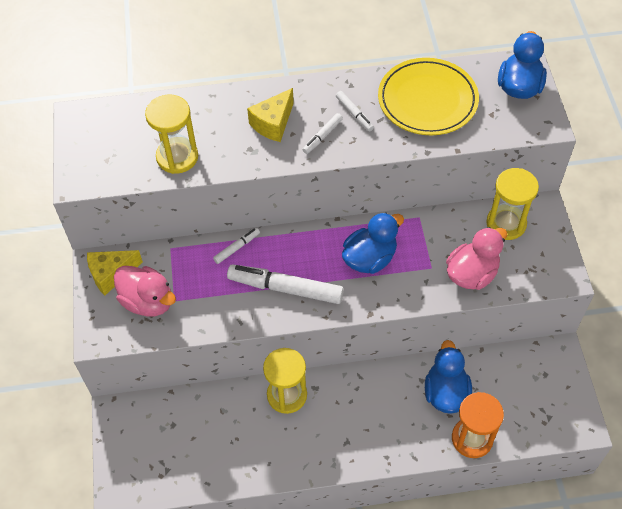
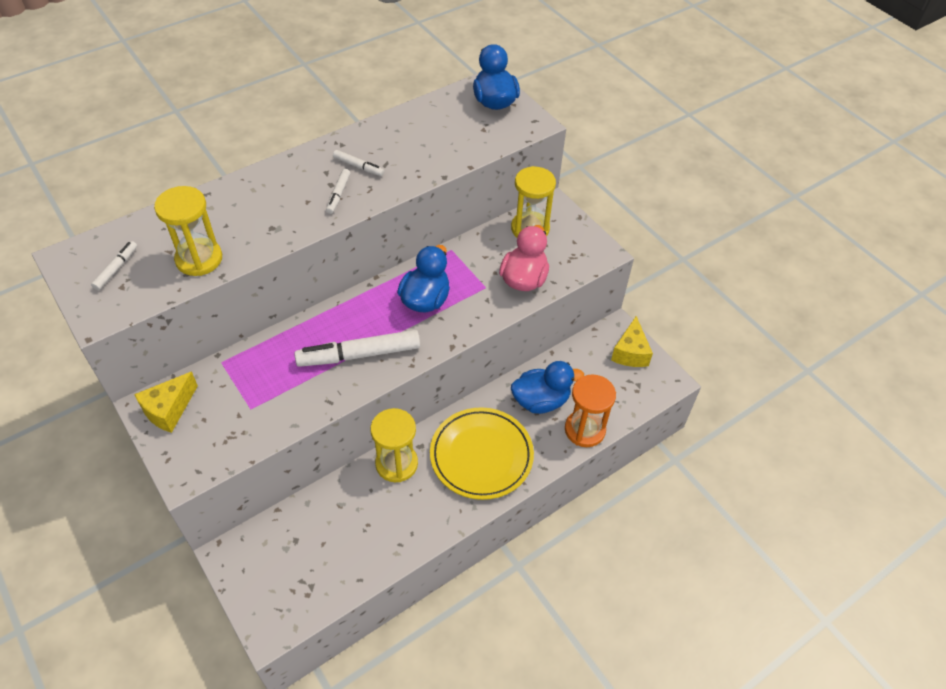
camera: 30 degrees left, 5 degrees down
(148, 301) = (223, 420): pink duck -> none
(237, 247) = (291, 336): white marker -> white marker (116, 269)
(273, 123) = (283, 199): yellow cheese -> yellow cheese (630, 352)
(427, 100) = (420, 135): yellow plate -> yellow plate (481, 455)
(445, 392) = (541, 400): blue duck -> blue duck turned 105 degrees clockwise

